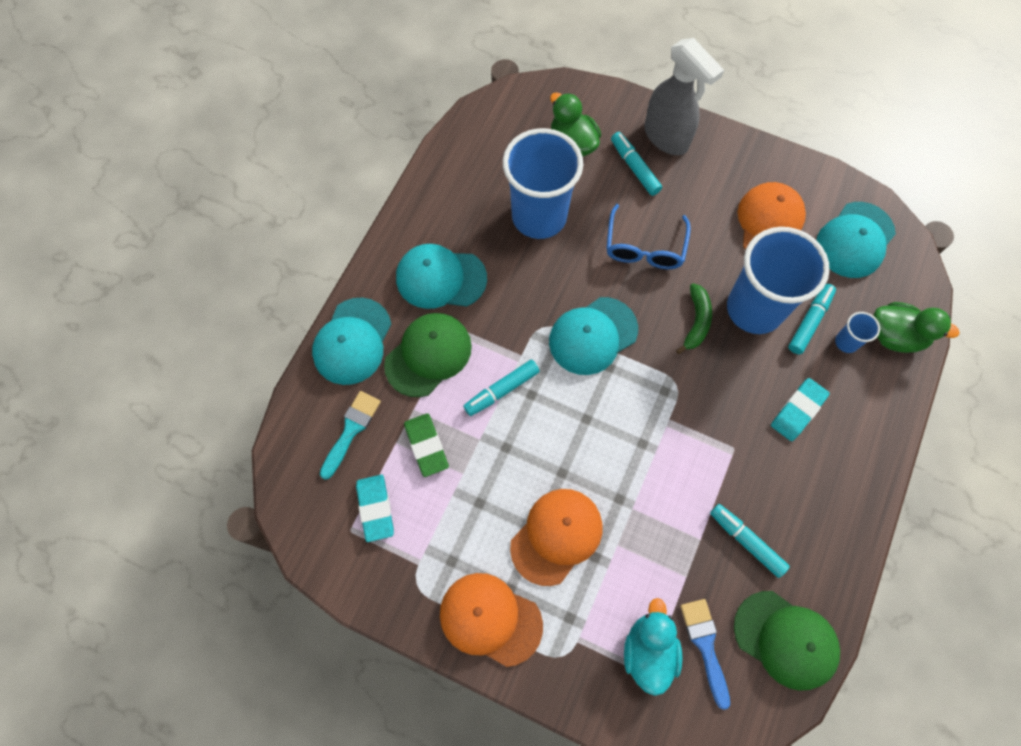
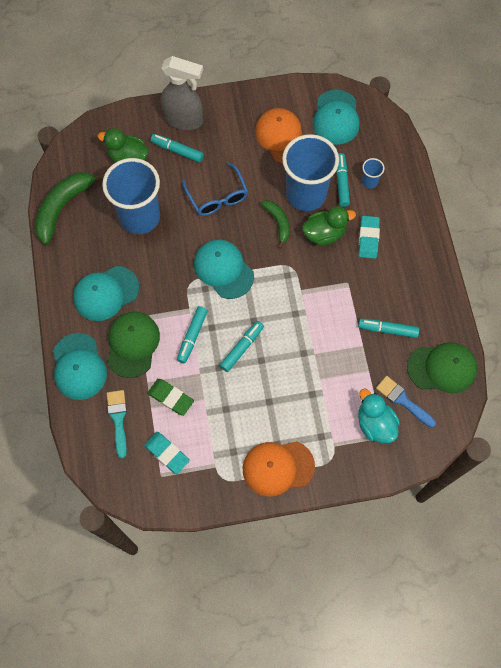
camera: 35 degrees left, 0 degrees up
(463, 155) = (63, 207): none -> green banana
(549, 442) = (242, 348): none -> turquoise marker
(556, 536) = (283, 397): orange cap -> none
(593, 336) = (223, 269): turquoise cap -> turquoise cap turned 120 degrees clockwise
(895, 336) = (393, 161): green duck -> green duck (324, 234)

